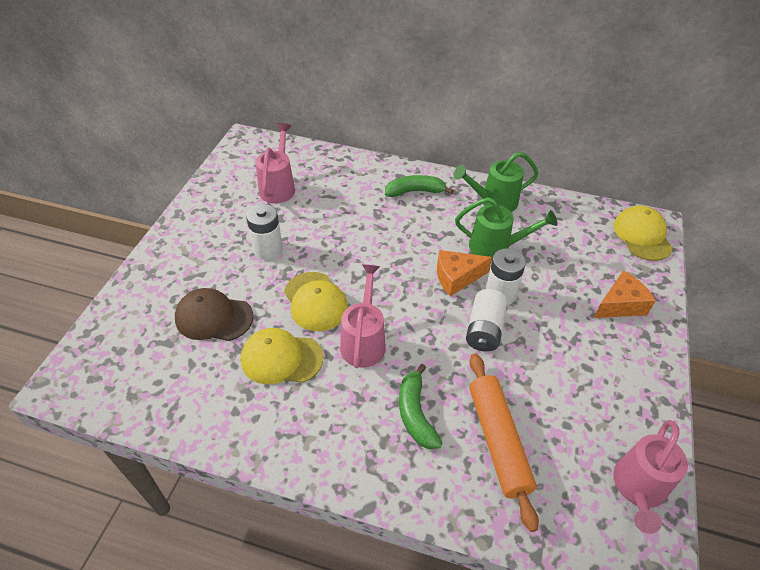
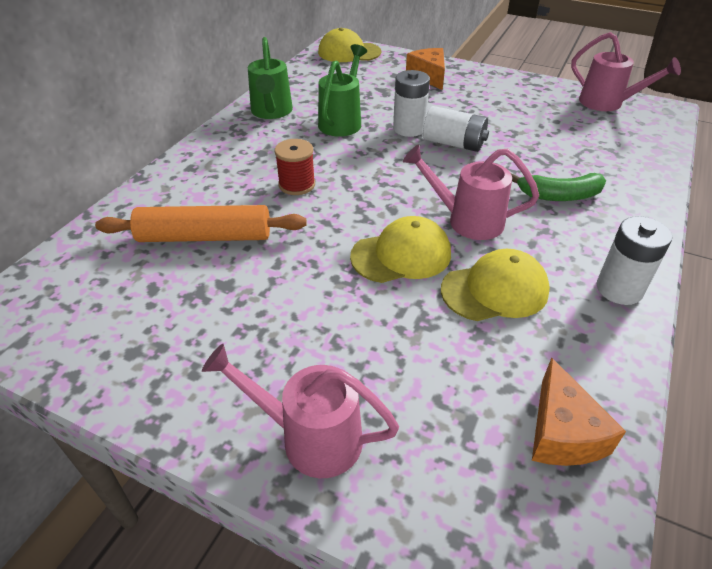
camera: 80 degrees left, 5 degrees down
(214, 317) = (420, 362): brown cap -> none
(268, 249) = (291, 298): white battery -> white battery (619, 289)
(278, 187) = (148, 282): pink watering can -> pink watering can (310, 437)
(281, 358) = (495, 290): yellow cap -> yellow cap turned 120 degrees counterclockwise
(391, 233) = (297, 185): none -> red spool
(415, 191) = (227, 159): green banana -> none
(457, 277) = (380, 149): orange cheese -> orange cheese (562, 432)
(498, 441) = (579, 155): orange rolling pin -> orange rolling pin (205, 237)

